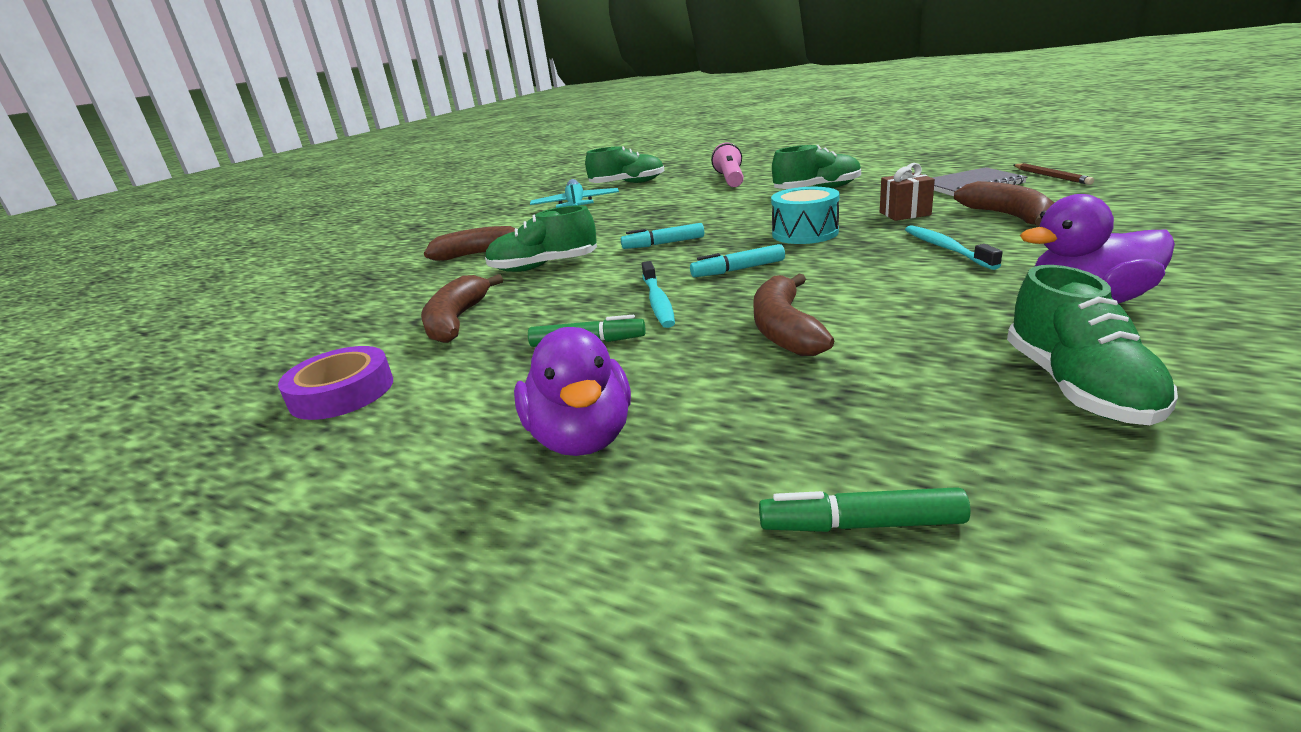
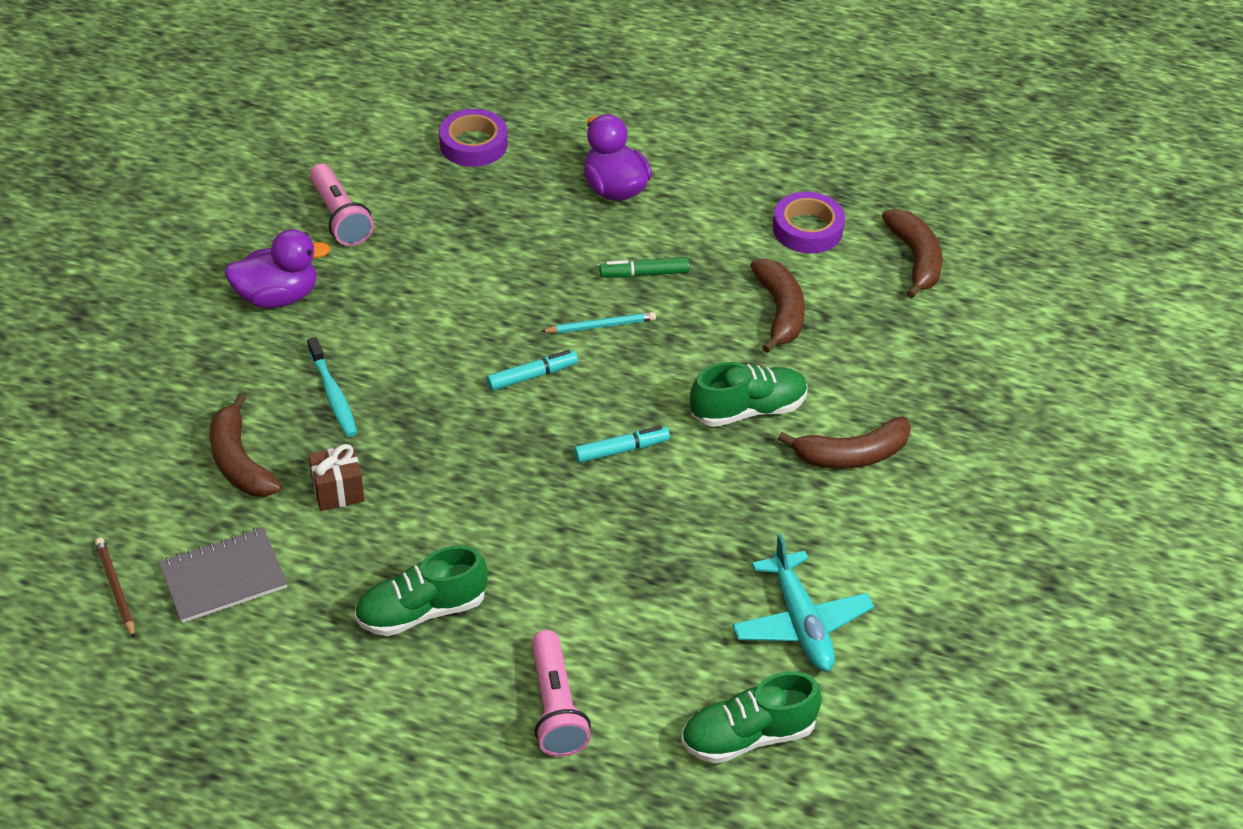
camera: 165 degrees right, 20 degrees up
(658, 302) = (600, 326): turquoise toothbrush -> turquoise pencil
(784, 329) = (495, 279): brown banana -> brown banana (915, 259)
(805, 233) = (459, 453): turquoise drum -> none
(861, 525) = (473, 144): green marker -> purple tape
(1077, 387) = (340, 217): green shoe -> pink flashlight

